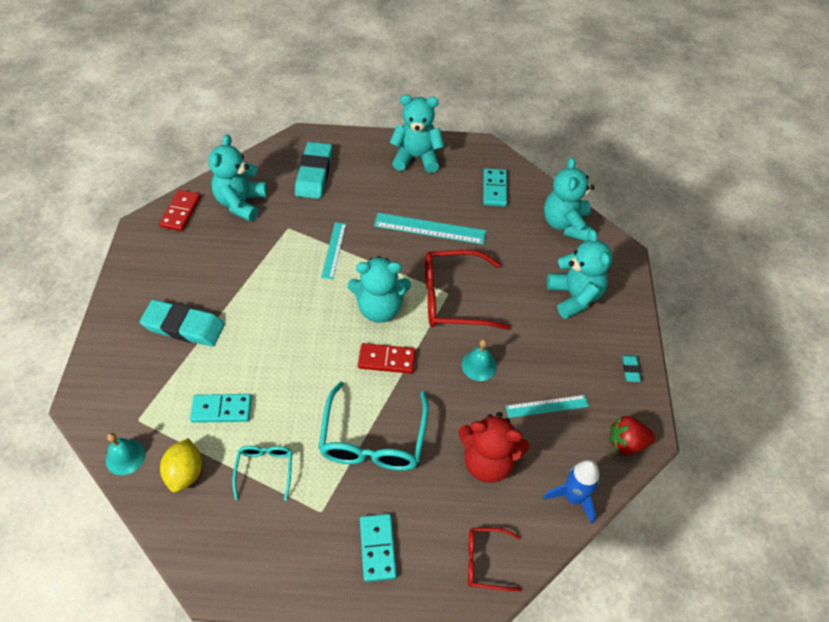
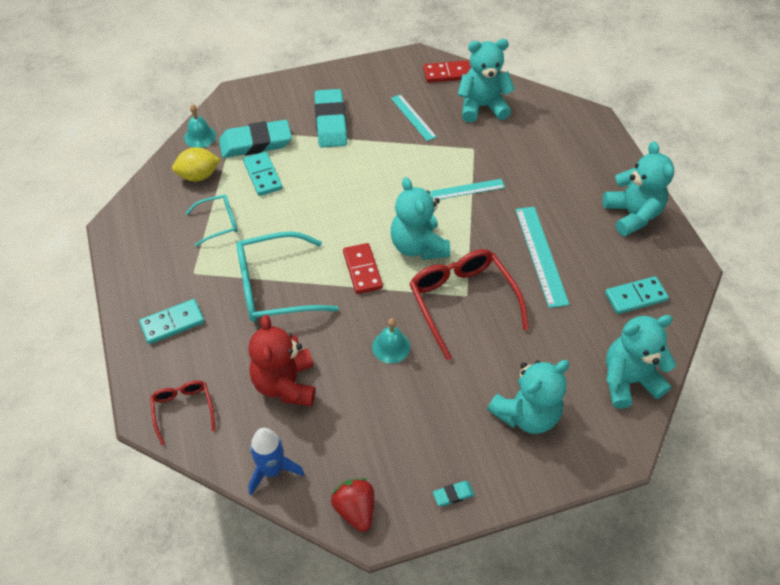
camera: 70 degrees right, 0 degrees up
(314, 174) = (552, 143): turquoise eraser -> turquoise eraser (255, 143)
(546, 406) = (369, 420): turquoise ruler -> turquoise ruler (413, 117)

